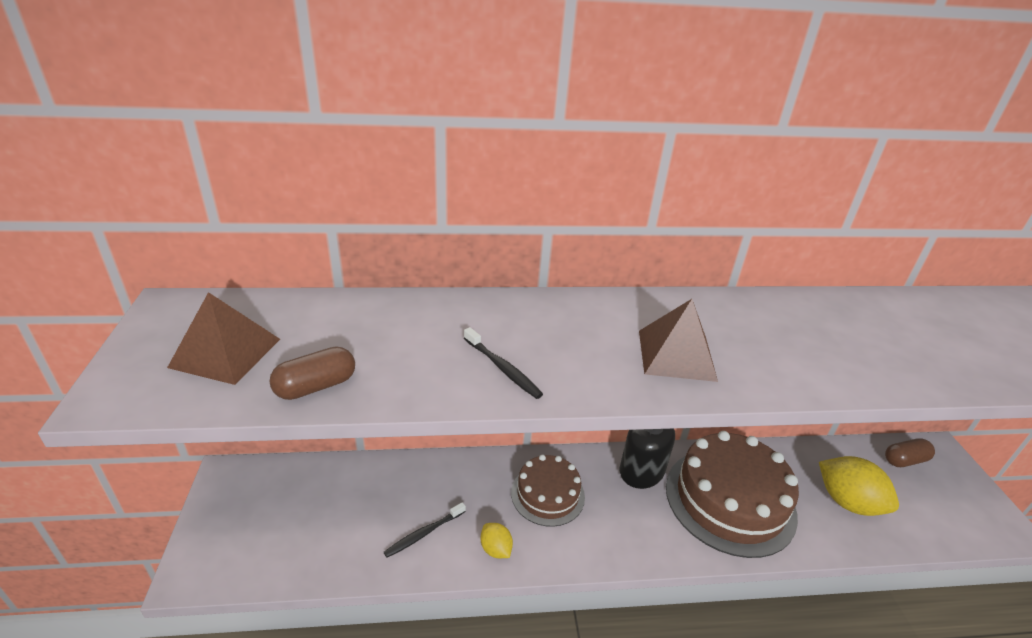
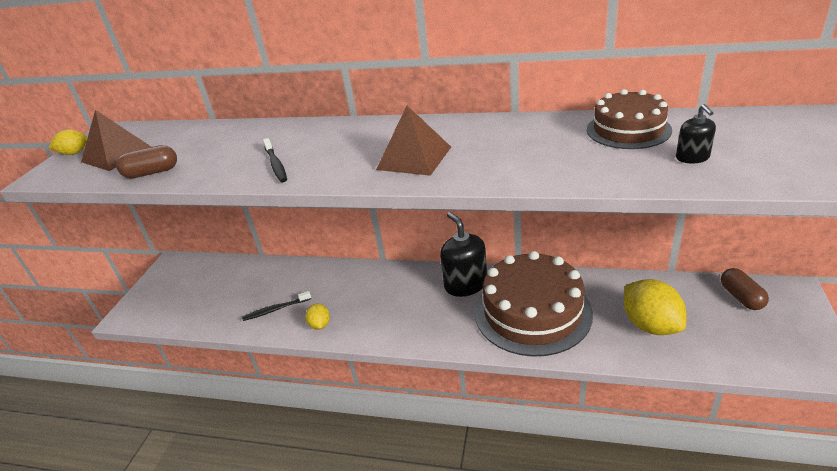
camera: 25 degrees right, 0 degrees up
(140, 350) = (74, 153): none -> yellow lemon
(547, 494) = (379, 293): brown cake -> brown cake (628, 130)
(904, 460) = (741, 297): brown capsule -> brown capsule turned 75 degrees clockwise
(958, 351) = (692, 157): none -> black soap dispenser

